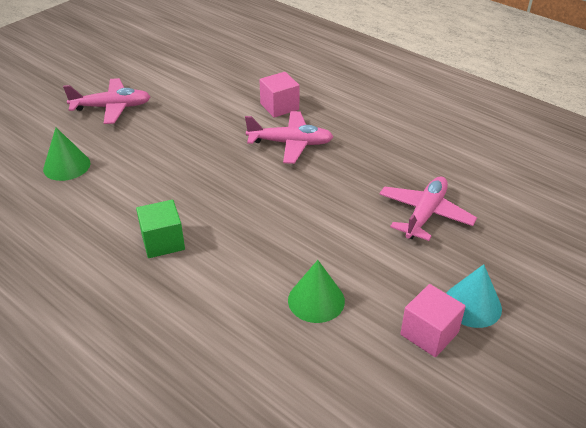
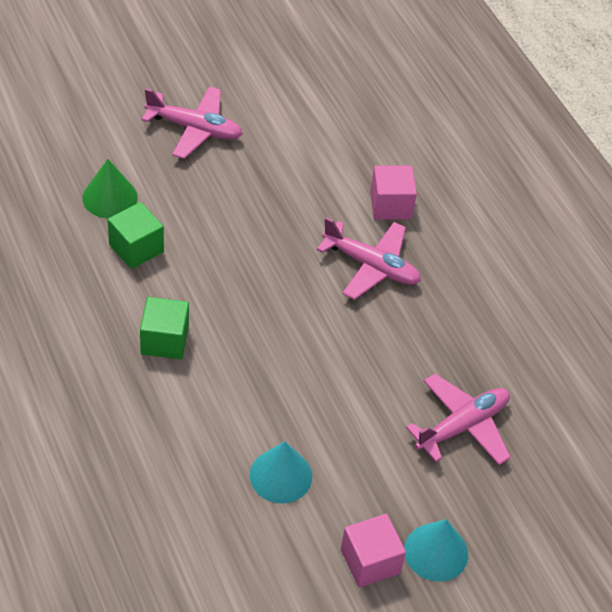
camera: 20 degrees right, 10 degrees up
(105, 190) = (136, 248): none -> green cube
(316, 300) = (280, 475): green cone -> turquoise cone

